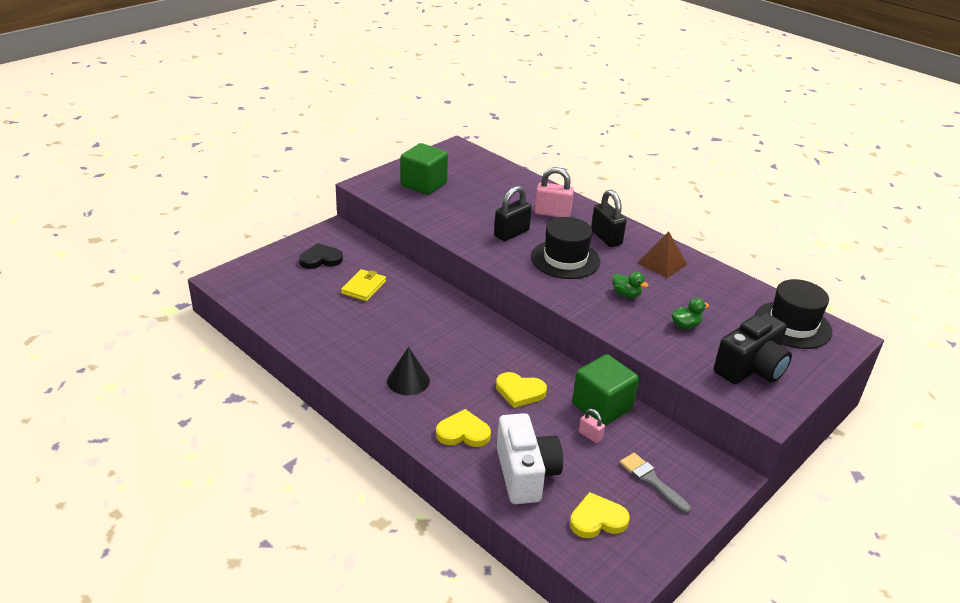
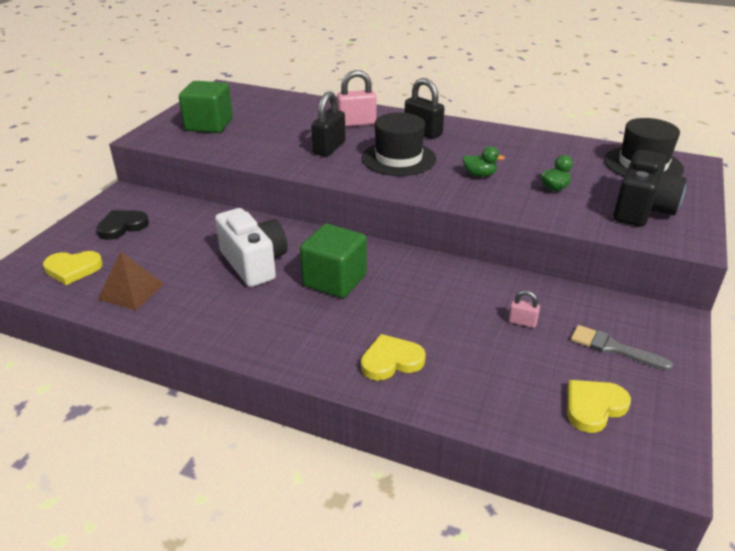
camera: 20 degrees left, 0 degrees up
(363, 287) = (188, 242): yellow wallet -> none
(408, 380) = (295, 324): black cone -> none
(520, 392) = (422, 300): yellow heart -> yellow heart (73, 269)
(525, 474) = (486, 383): white camera -> white camera (254, 263)
(602, 406) = (512, 290): green cube -> green cube (334, 280)
(662, 263) = (490, 142): brown pyramid -> brown pyramid (131, 291)

